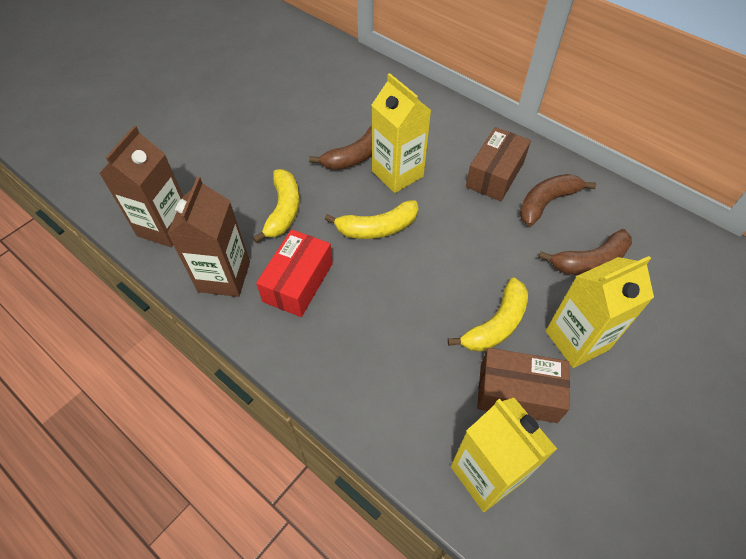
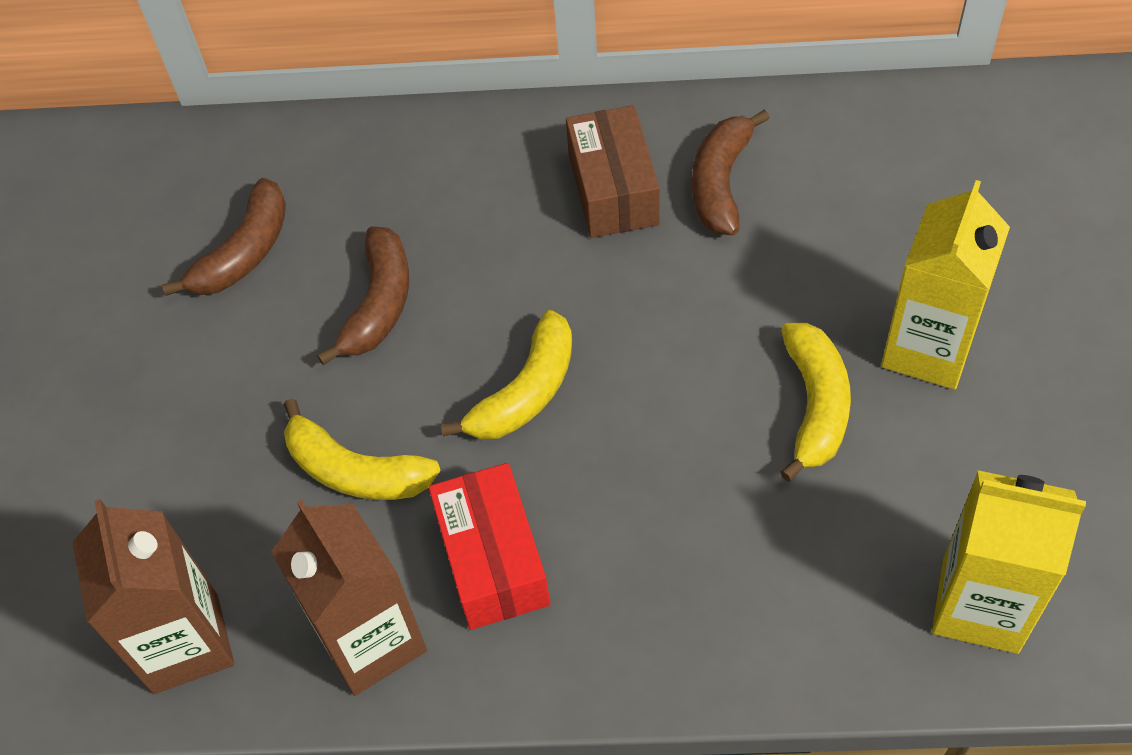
camera: 35 degrees left, 0 degrees up
(283, 210) = (355, 471): yellow banana -> yellow banana turned 150 degrees clockwise
(397, 174) = (472, 287): yellow carton -> none
(518, 392) = (922, 474): brown box -> none
(590, 261) = (849, 229): brown banana -> brown banana (245, 253)

